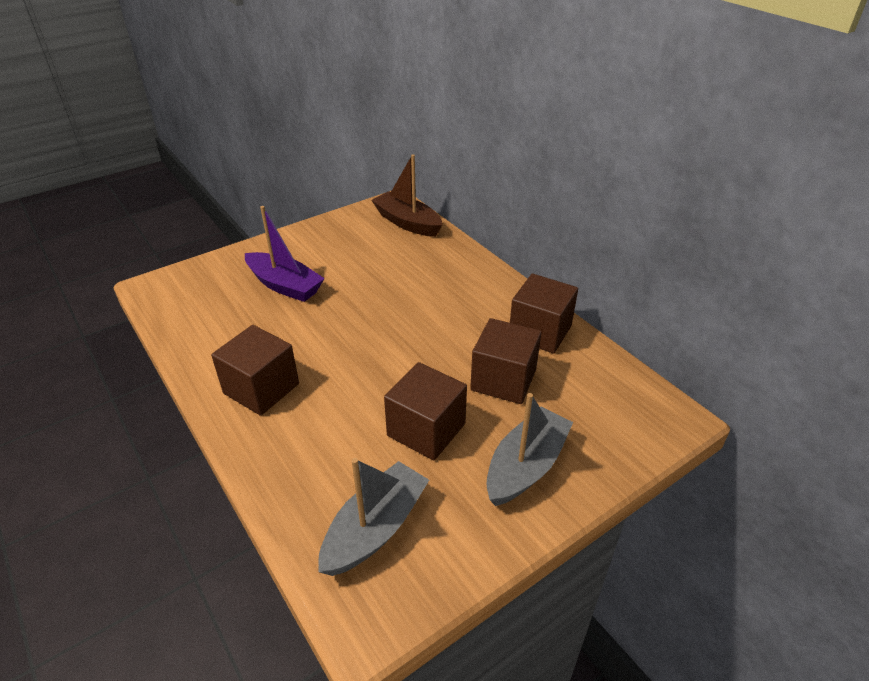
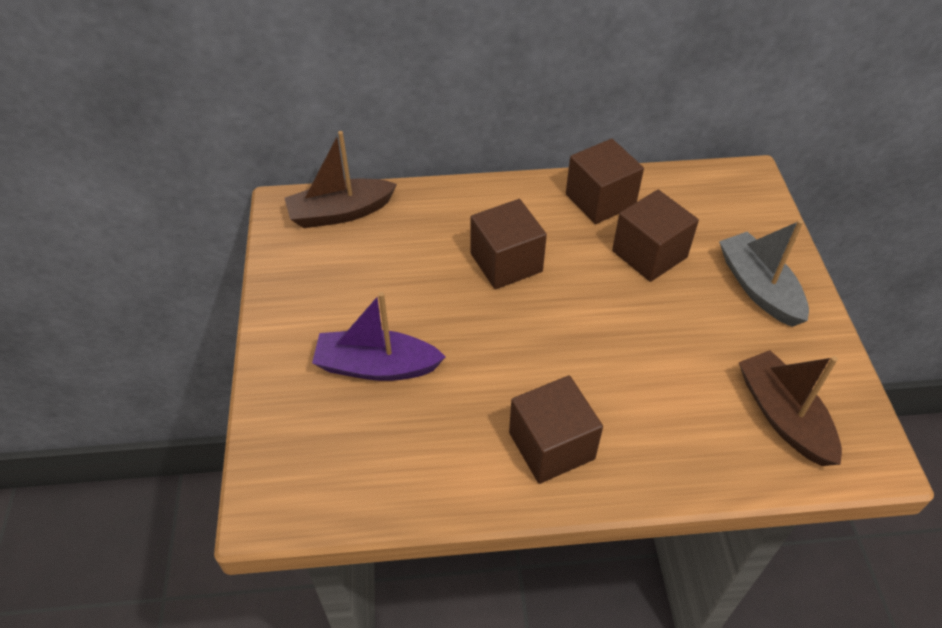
camera: 60 degrees left, 10 degrees up
(284, 285) = (376, 366): purple boat -> purple boat turned 150 degrees counterclockwise
(375, 528) = (783, 416): grey boat -> brown boat
(426, 430) = (684, 334): brown cube -> brown cube (506, 262)

